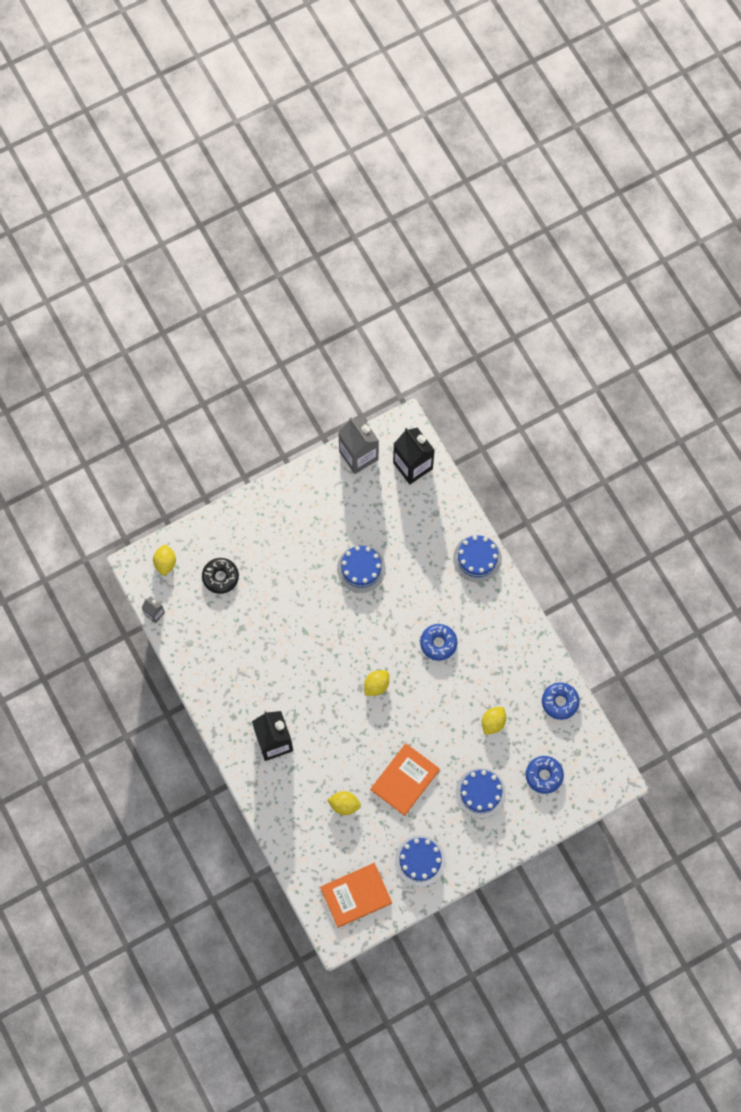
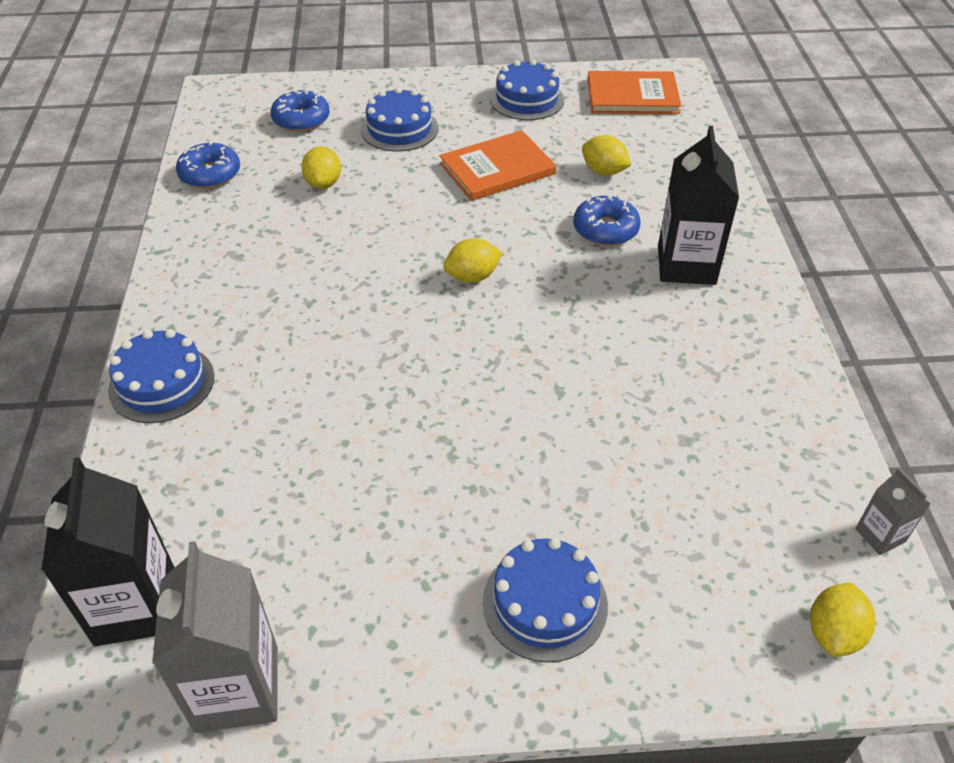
camera: 155 degrees left, 25 degrees down
(220, 577) = (702, 549): black donut -> none
(361, 569) = (389, 449): blue cake -> blue cake (545, 603)
(438, 643) = (330, 293): blue donut -> blue donut (605, 229)
(493, 722) = (323, 183): yellow lemon -> yellow lemon turned 60 degrees counterclockwise

